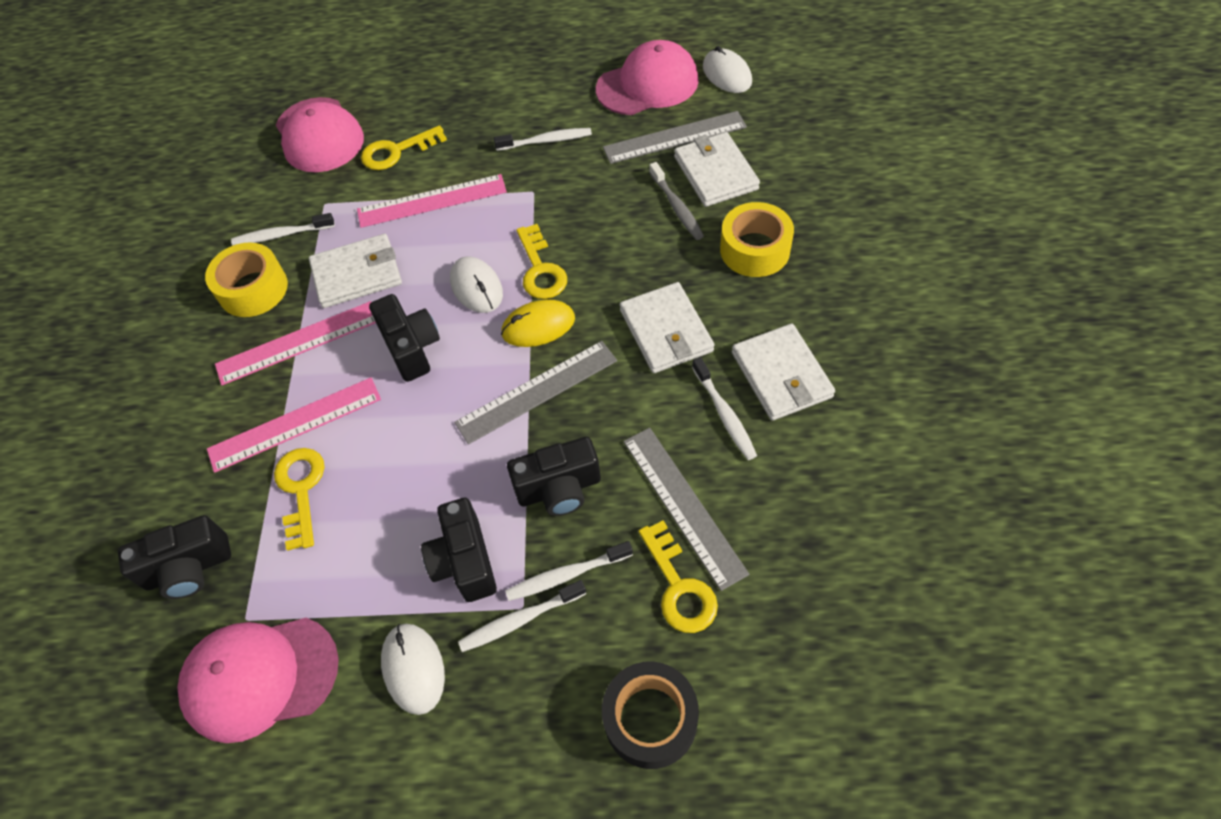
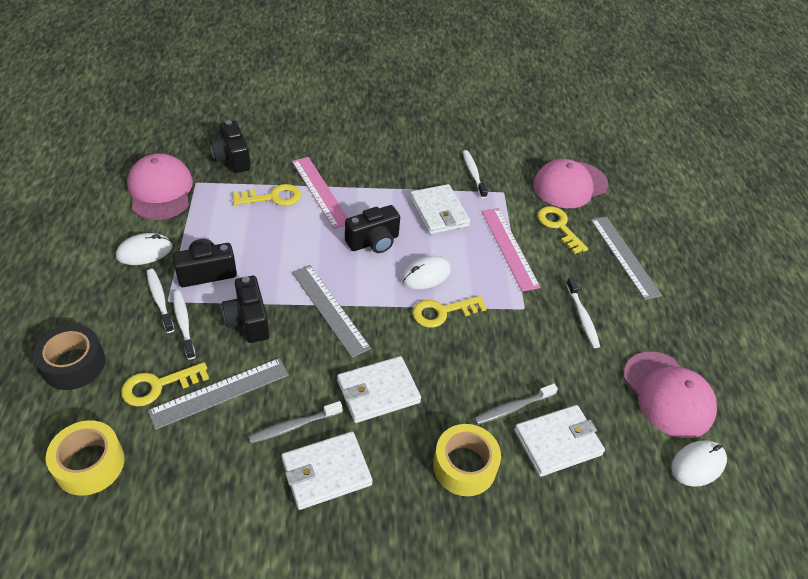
camera: 80 degrees right, 10 degrees down
(253, 289) = (427, 165): yellow tape -> yellow tape (90, 464)
(298, 342) = (382, 188): pink ruler -> none
(538, 326) = (388, 310): yellow mouse -> none
(674, 137) = (600, 412): grey ruler -> grey ruler (624, 256)
(724, 414) = (293, 426): white toothbrush -> grey toothbrush

